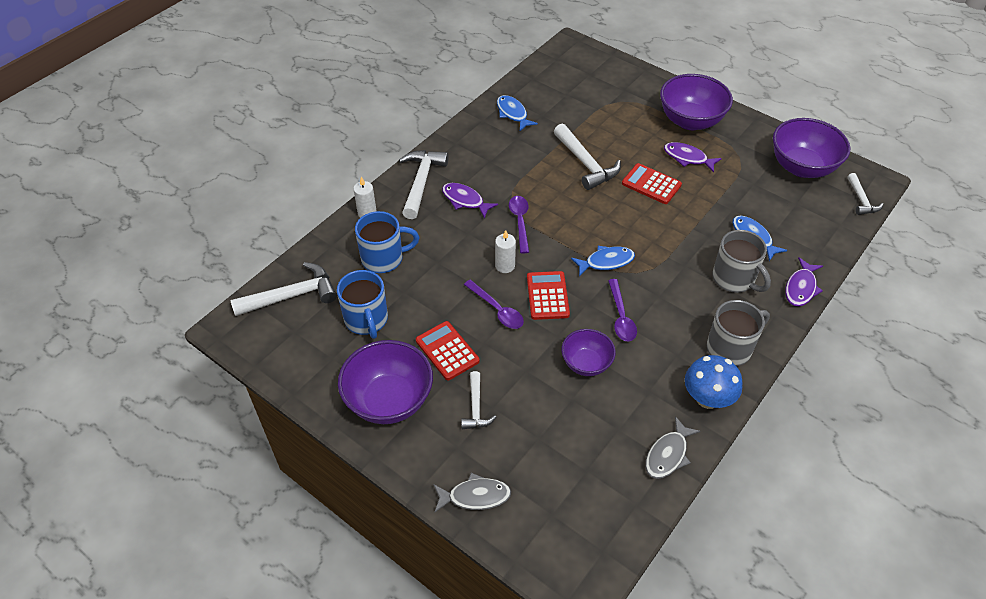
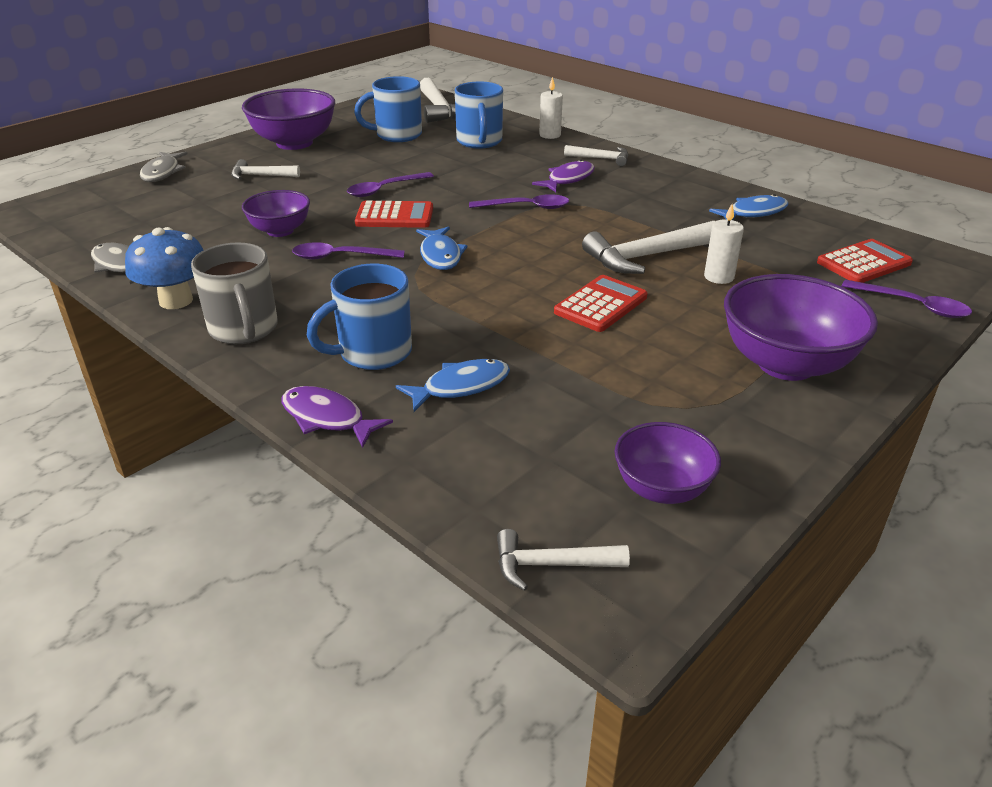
camera: 95 degrees right, 15 degrees down
(421, 182) = (601, 159): white hammer -> white hammer, size x0.58
(447, 351) = (339, 166): red calculator -> red calculator (863, 263)
(505, 266) = (451, 196): white candle -> white candle (719, 277)
(619, 71) = (912, 305): none -> purple spoon
(687, 158) = (673, 347): purple fish -> none
(734, 279) = (373, 353): grey mug -> blue mug
(802, 167) = (662, 489): purple bowl -> purple bowl, size x0.60

